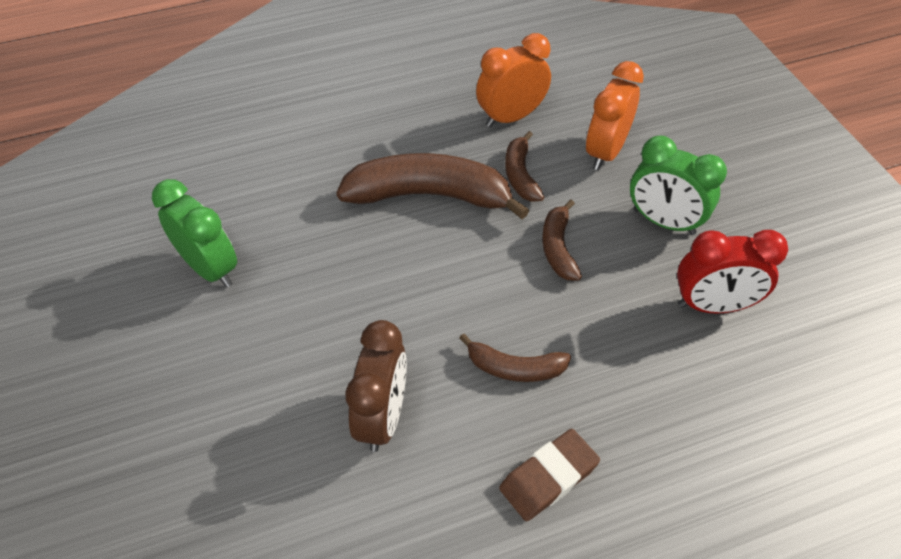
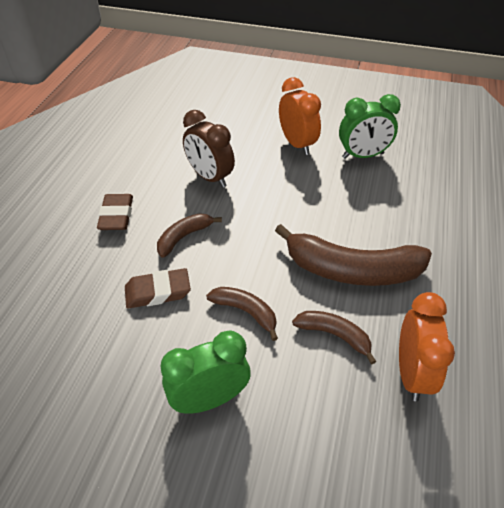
camera: 125 degrees right, 5 degrees down
(430, 196) = (352, 270): brown banana -> brown banana turned 60 degrees clockwise
(605, 152) = (317, 418): orange clock -> orange clock (297, 144)
(609, 336) = (158, 292): none -> brown eraser
(713, 305) = (117, 368): red clock -> none

